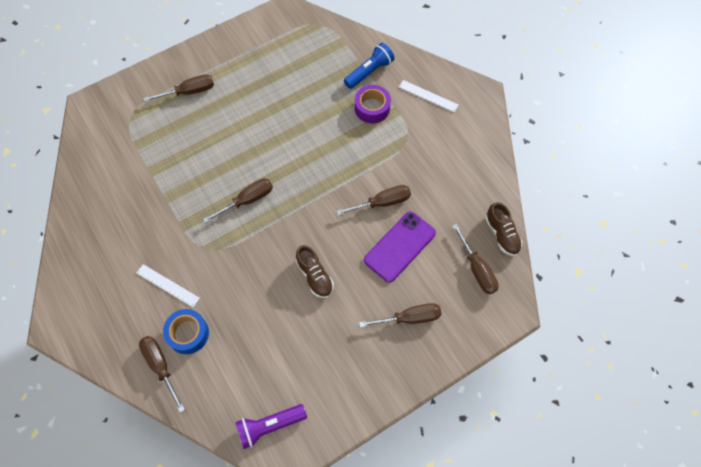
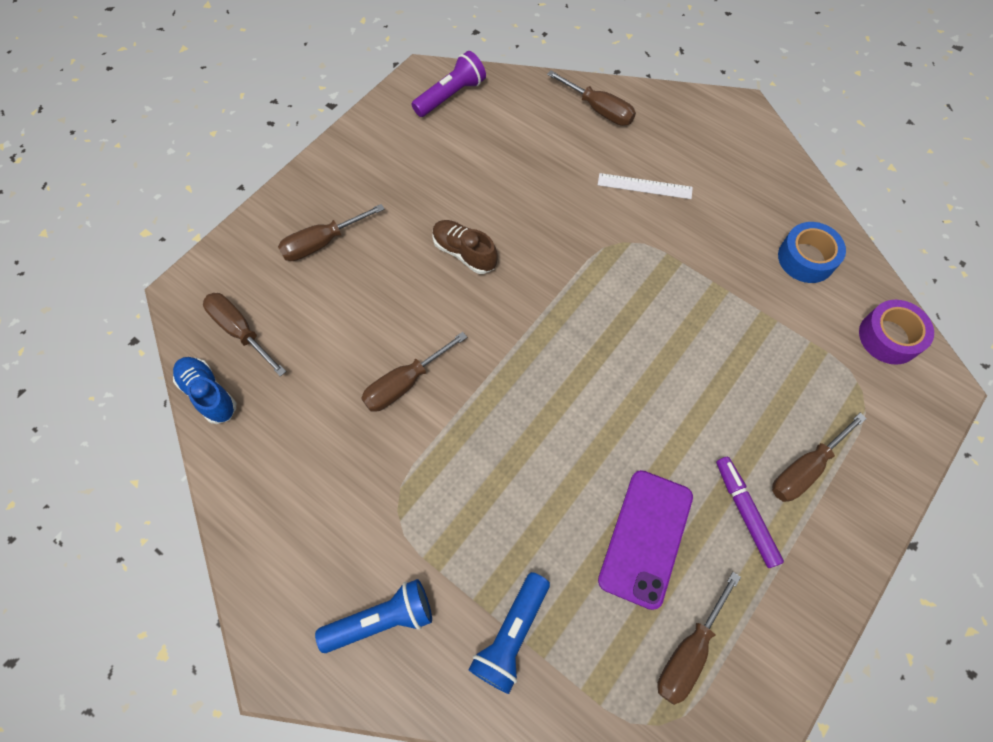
camera: 160 degrees right, 0 degrees up
(188, 333) = (588, 147): blue tape -> blue tape (806, 258)
(232, 83) = (745, 512): none -> purple marker
(247, 200) = (605, 321): brown screwdriver -> brown screwdriver (689, 651)
(372, 108) = (478, 552): purple tape -> purple tape (889, 337)
(400, 246) = (360, 327): purple phone -> purple phone (645, 537)
(428, 96) = (382, 619): white ruler -> blue flashlight
(502, 234) = (209, 394): brown shoe -> blue shoe

